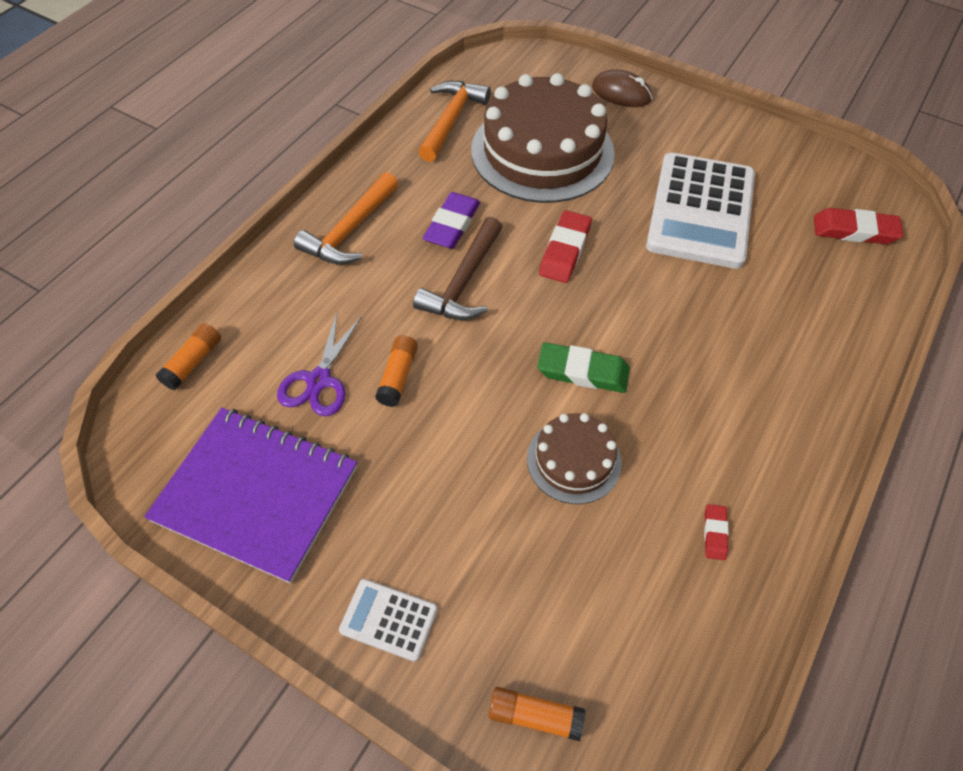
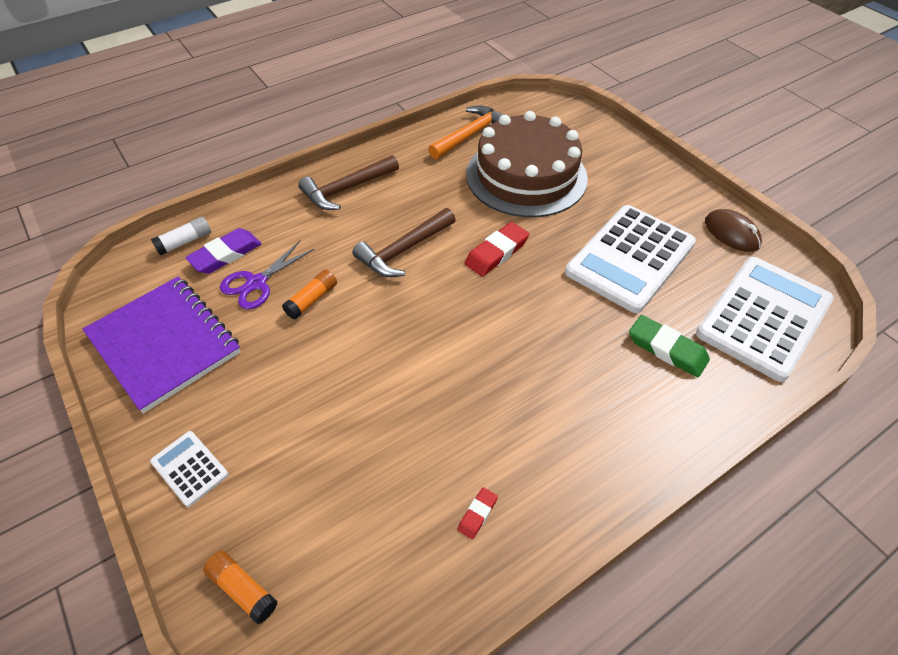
camera: 25 degrees right, 5 degrees down
(193, 362) = (185, 242): orange glue stick -> white glue stick
(350, 230) = (347, 189): orange hammer -> brown hammer
(452, 224) = (422, 207): purple eraser -> purple eraser (226, 254)
(574, 460) = (400, 410): brown cake -> none
(583, 371) = (451, 346): green eraser -> green eraser (667, 349)
(621, 93) = (619, 151): brown mouse -> brown mouse (731, 233)
(854, 231) = (764, 317): red eraser -> white calculator

